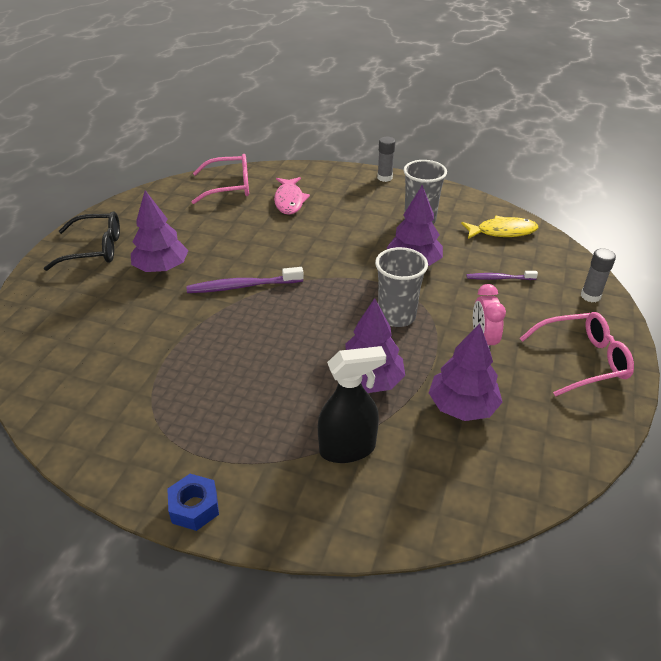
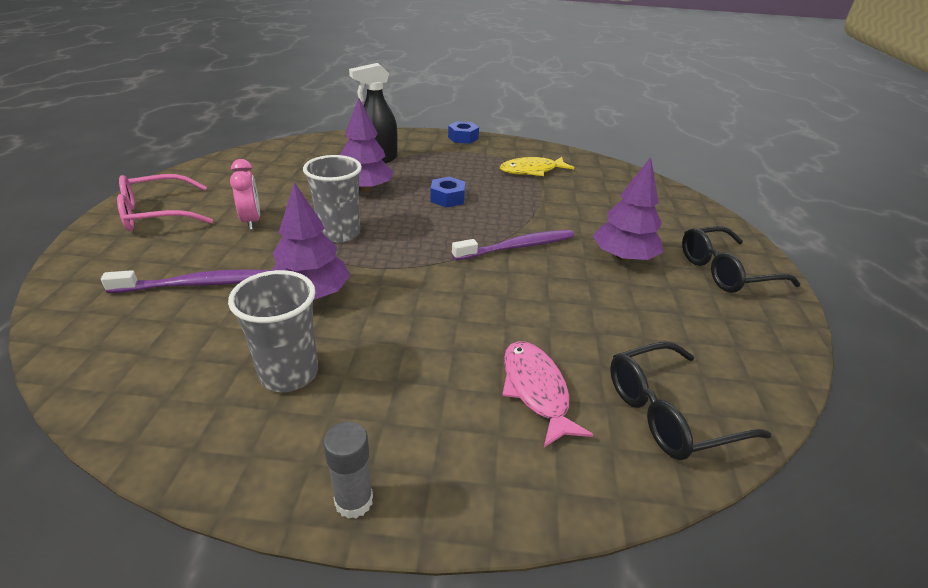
camera: 165 degrees right, 5 degrees down
(229, 187) = (669, 412): pink glasses -> black glasses
(279, 355) = (447, 198): none -> blue nut
(462, 406) = (289, 181): purple tree -> none
(499, 278) = (197, 284): purple toothbrush -> purple toothbrush, size x1.65
(502, 231) = (142, 366): yellow fish -> yellow fish (532, 171)
(590, 296) = (84, 273): grey glue stick -> none

